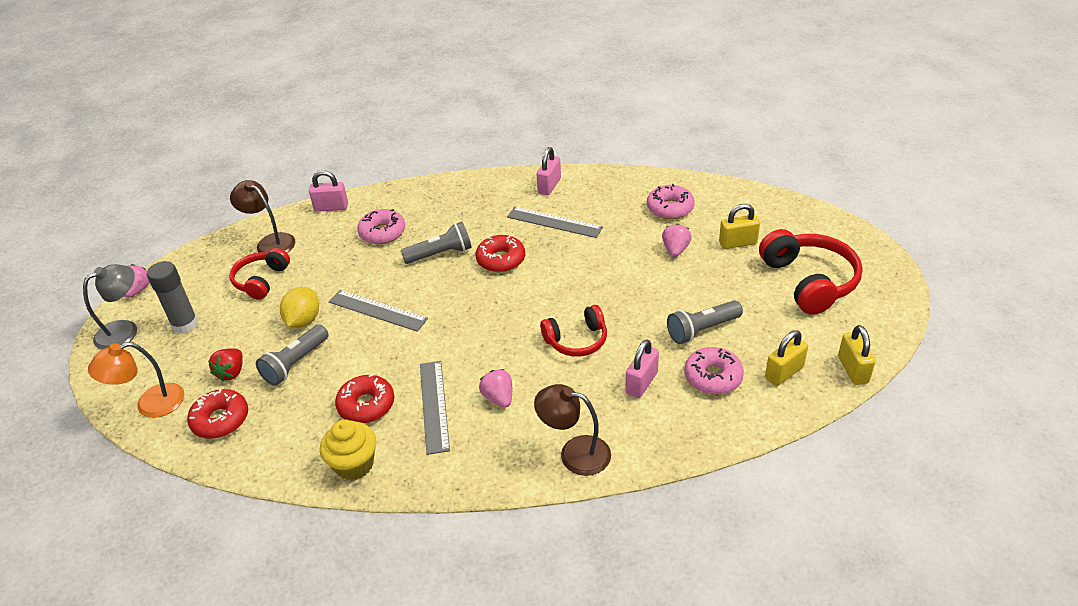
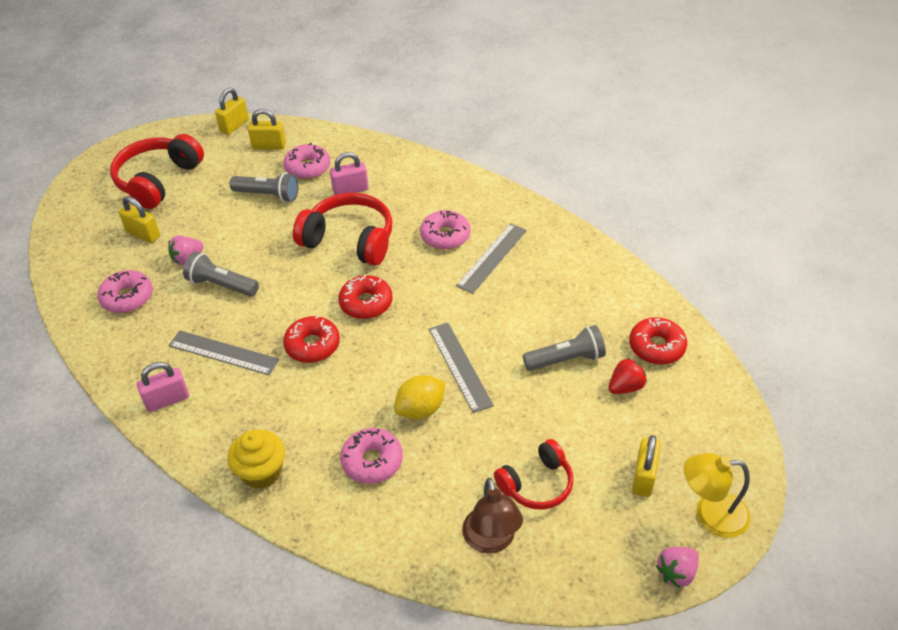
camera: 140 degrees left, 5 degrees up
(125, 330) = (710, 514): grey lamp -> yellow lamp
(150, 404) = (711, 401): orange lamp -> none
(185, 324) = (643, 477): grey glue stick -> yellow padlock
(303, 320) = (529, 400): yellow lemon -> yellow lemon (421, 409)
(331, 207) = (386, 549): pink padlock -> none
(354, 465) = (578, 252): yellow cupcake -> yellow cupcake (262, 472)
(366, 405) = (538, 288): red donut -> red donut (366, 303)
(440, 254) = (351, 390): grey flashlight -> grey flashlight (221, 285)
(498, 398) = (445, 236): pink strawberry -> pink donut
(554, 222) = (223, 353): grey ruler -> grey ruler turned 45 degrees counterclockwise
(574, 453) = (439, 179): brown lamp -> none
(576, 340) = (349, 240): red headphones -> red headphones, size x1.59

